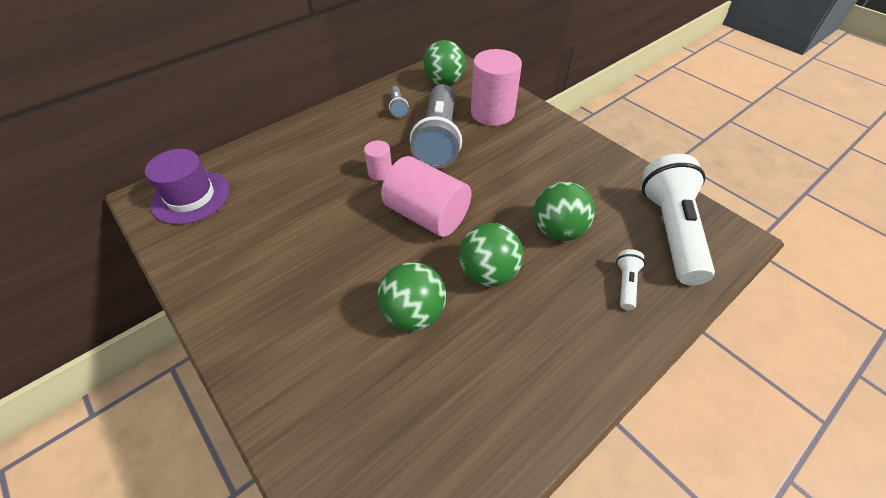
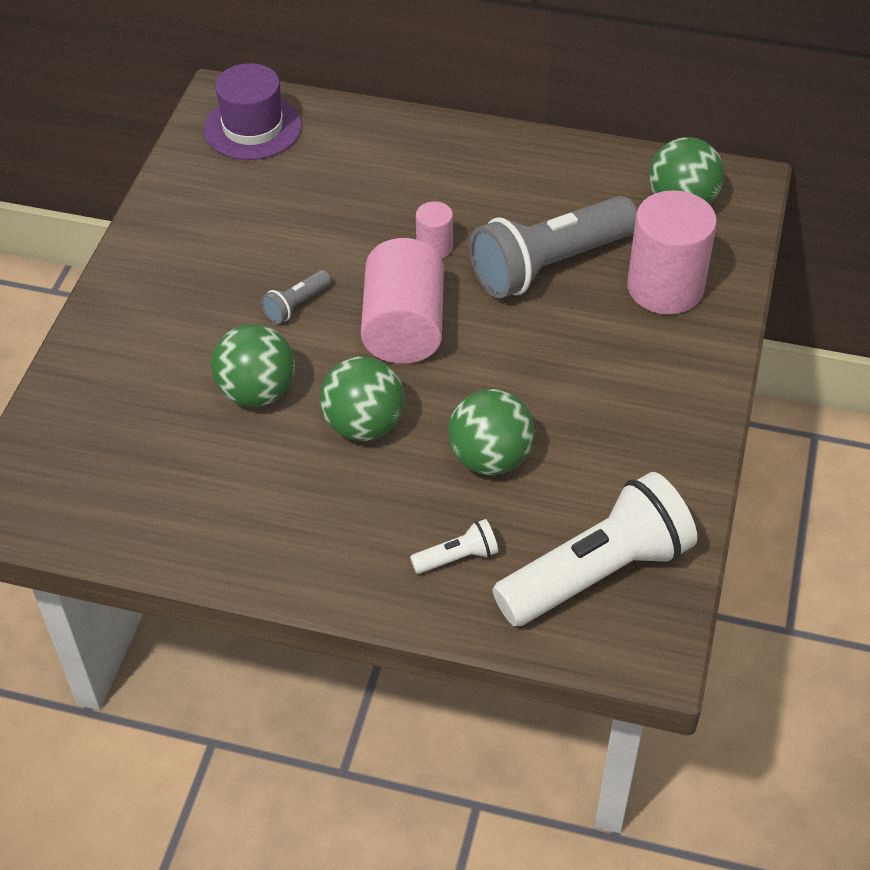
camera: 55 degrees right, 0 degrees up
(397, 107) = (574, 190): grey flashlight -> grey flashlight (296, 305)

